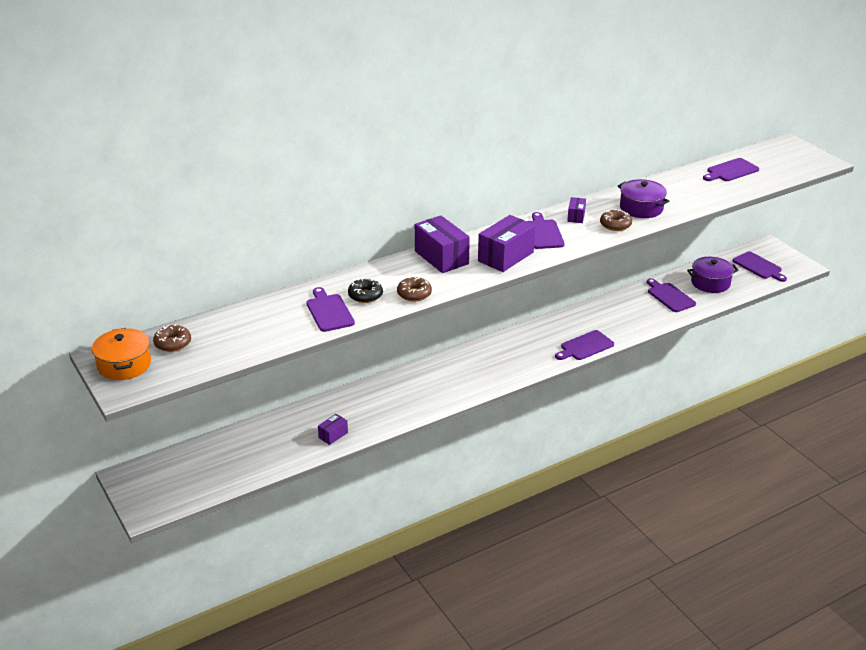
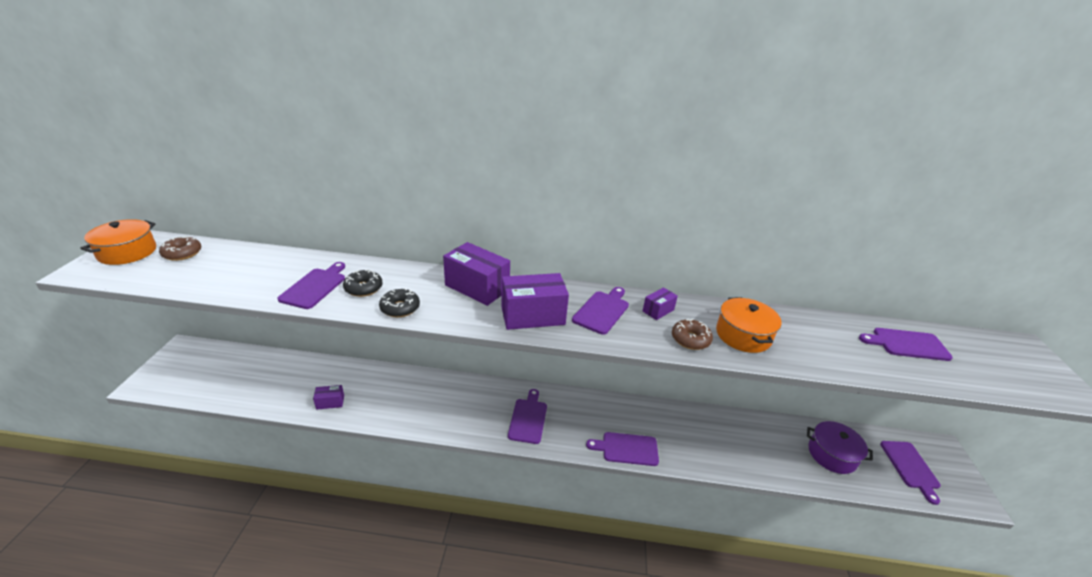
camera: 35 degrees right, 0 degrees up
(414, 294) = (400, 308): brown donut -> black donut
(441, 257) = (477, 287): purple box -> purple box turned 60 degrees counterclockwise
(641, 208) = (743, 335): purple pot -> orange pot
(669, 296) = (769, 445): purple cutting board -> purple cutting board (528, 418)

